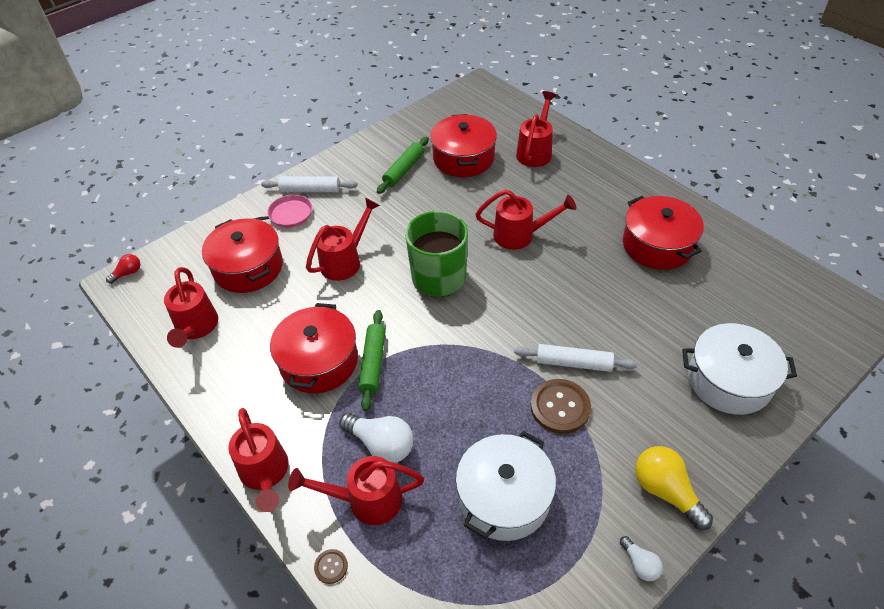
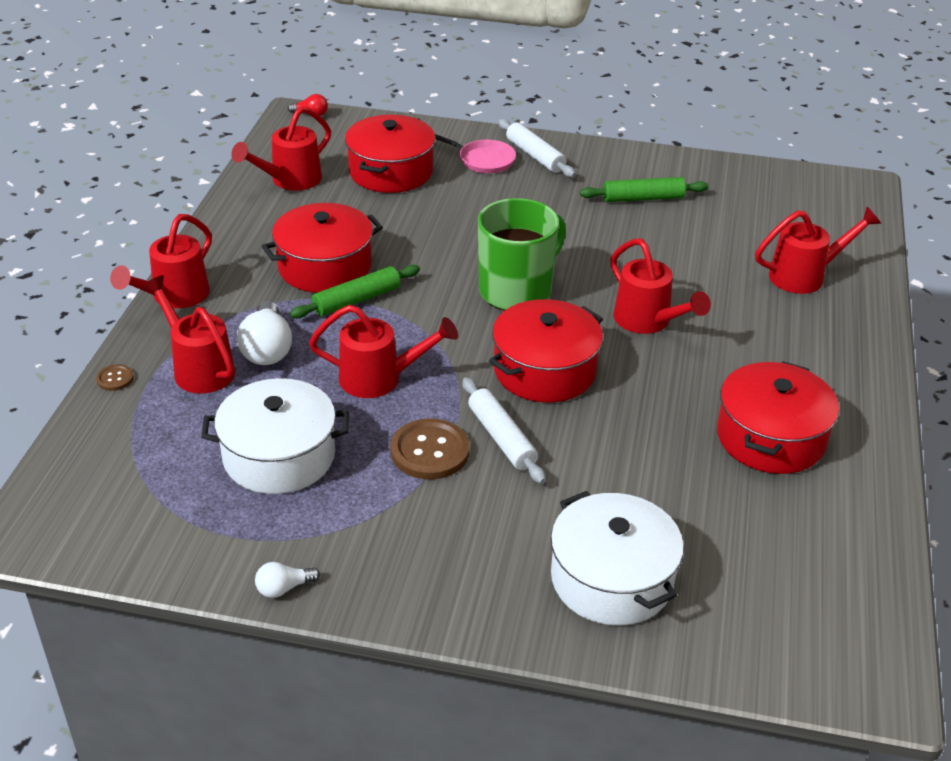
camera: 50 degrees right, 10 degrees down
(345, 261) = (466, 222): red watering can -> red watering can (379, 379)
(463, 158) = (718, 229): red pot -> red pot (544, 370)
(640, 564) = (283, 588): white light bulb -> white light bulb turned 45 degrees clockwise
(665, 491) = (394, 577): yellow light bulb -> none

